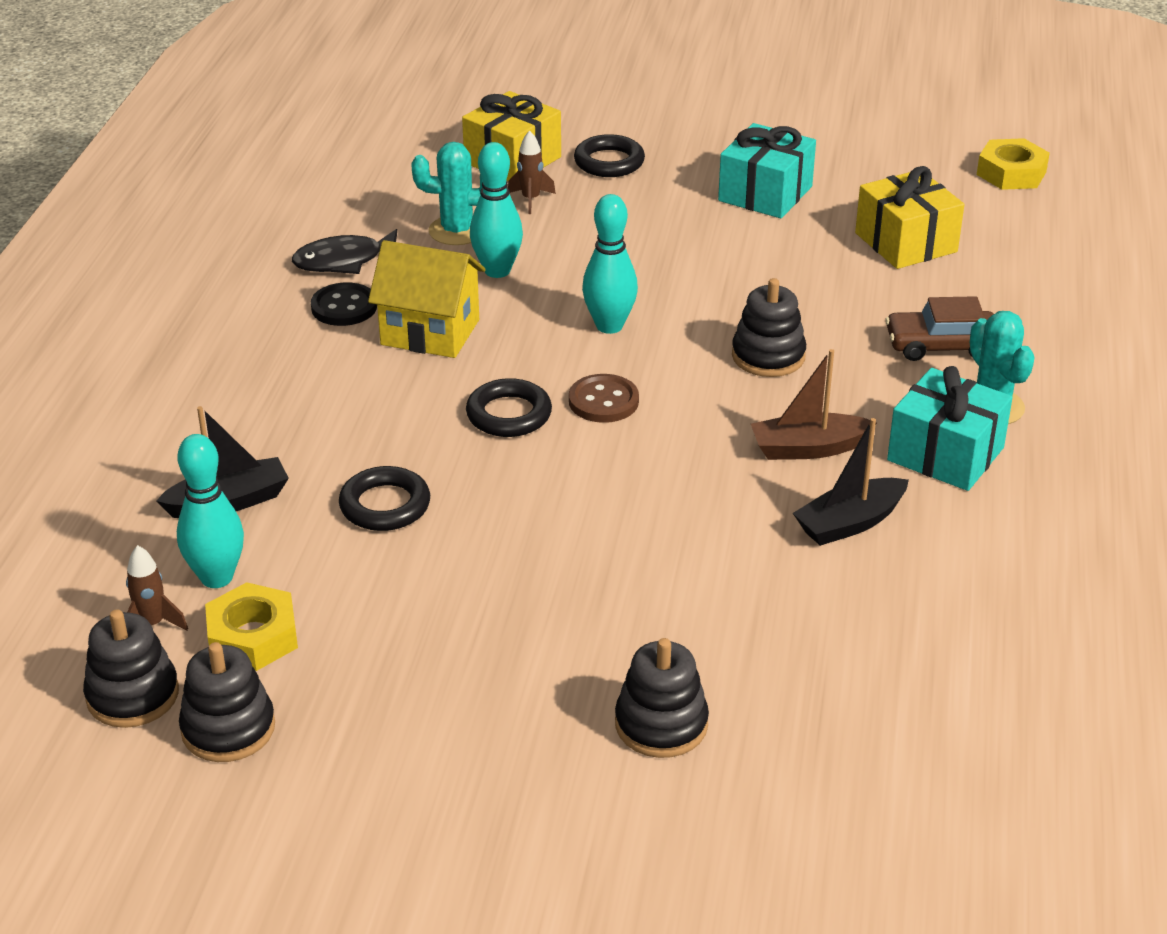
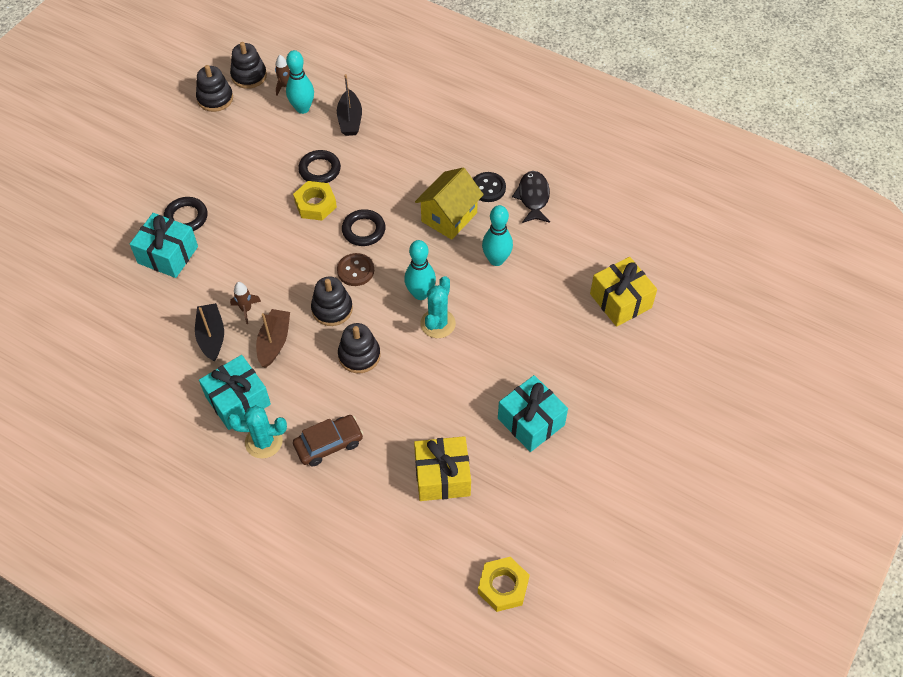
camera: 110 degrees right, 20 degrees up
(253, 637) = (261, 113): yellow nut -> yellow nut (315, 204)
(457, 231) = (546, 253): turquoise cactus -> turquoise cactus (438, 323)
(531, 200) = (568, 296): brown rocket -> brown rocket (246, 309)
(609, 162) = (601, 350): black ring -> black ring (186, 217)
(661, 724) = (136, 224): black stacking toy -> black stacking toy (332, 309)
(711, 644) = (168, 255): none -> turquoise gift
(941, 346) = (329, 444): brown car -> brown car turned 45 degrees clockwise

